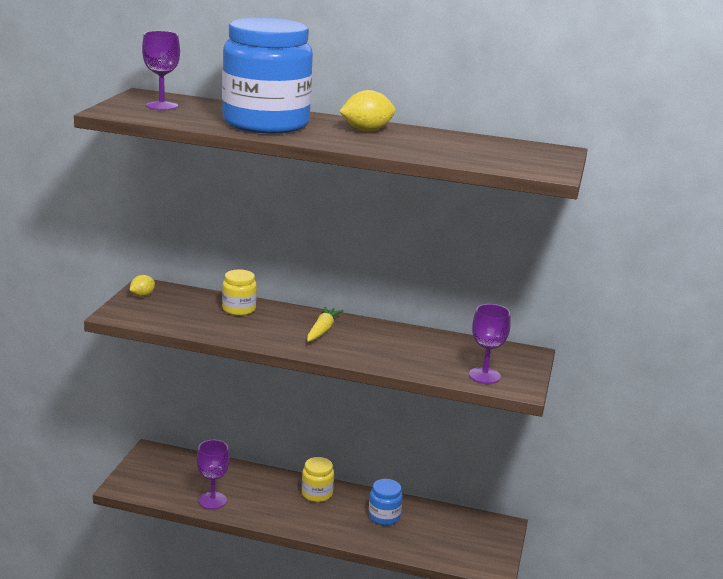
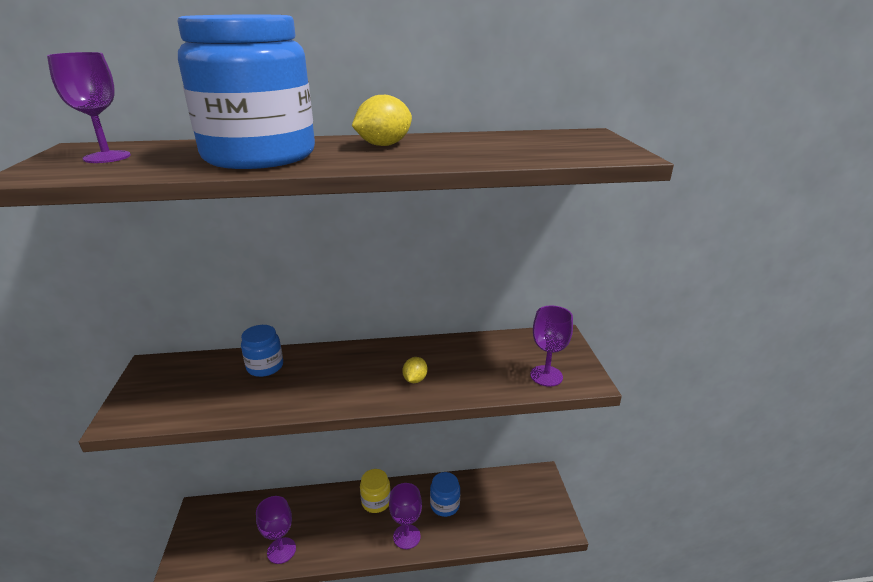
camera: 20 degrees left, 5 degrees up
(142, 295) = (147, 380): yellow lemon -> yellow lemon (415, 379)
(239, 309) = (265, 366): yellow jar -> blue jar
(322, 330) = (364, 368): yellow carrot -> none
(332, 527) = (406, 536): none -> purple goblet

